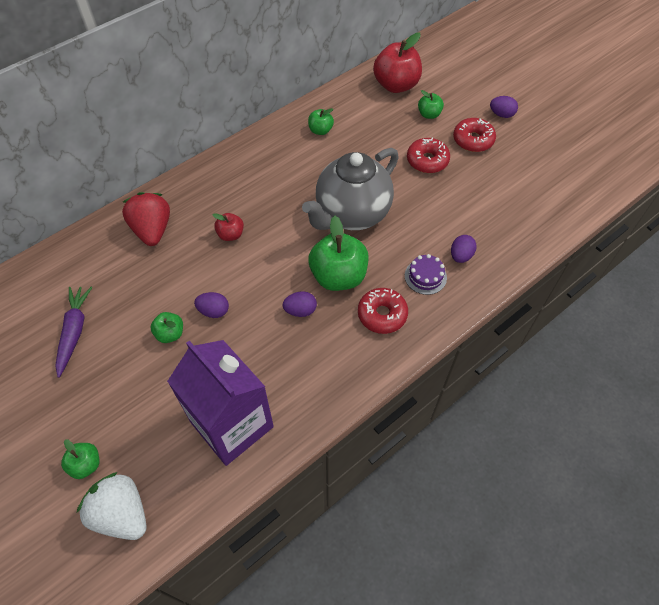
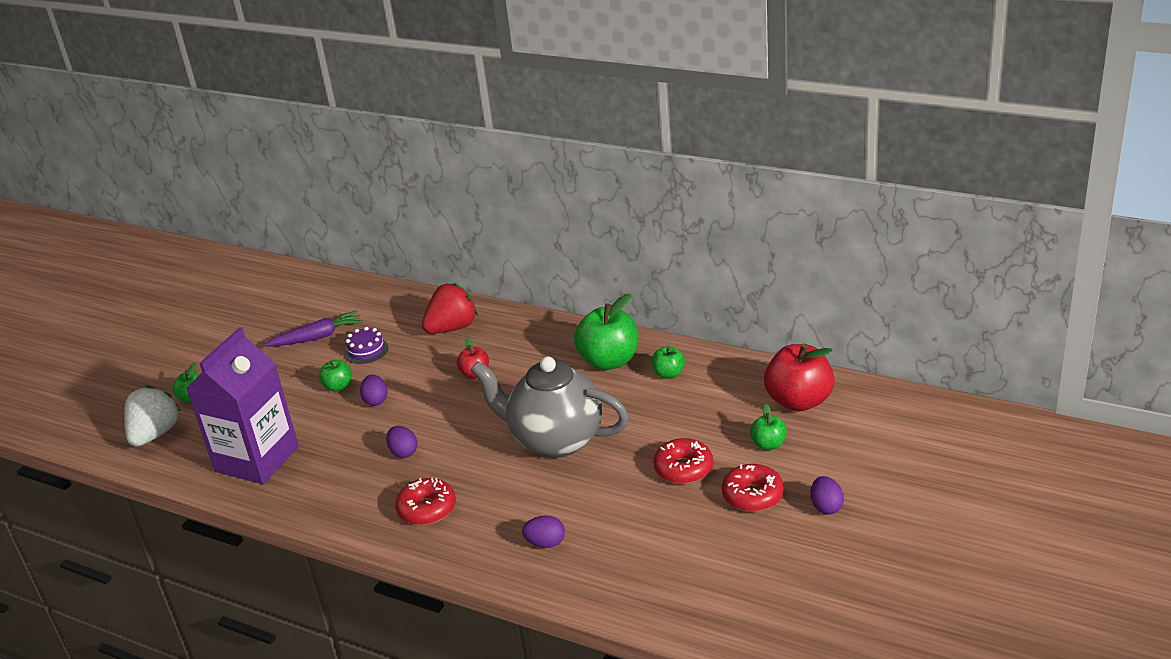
camera: 70 degrees right, 25 degrees down
(338, 276) = (461, 461): green apple -> green apple (609, 361)
(425, 276) = (497, 524): purple cake -> purple cake (366, 350)

